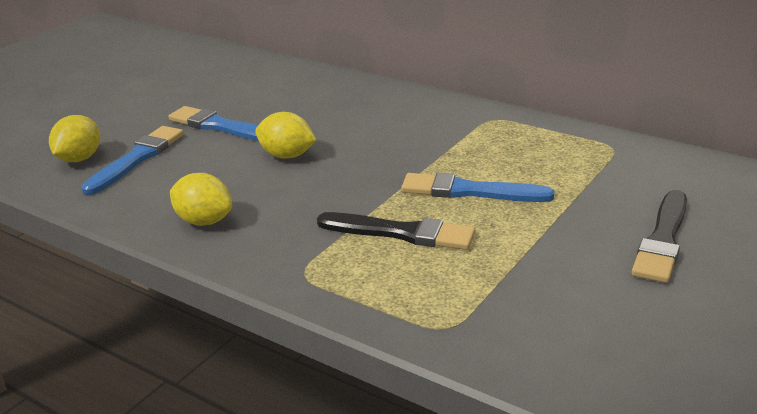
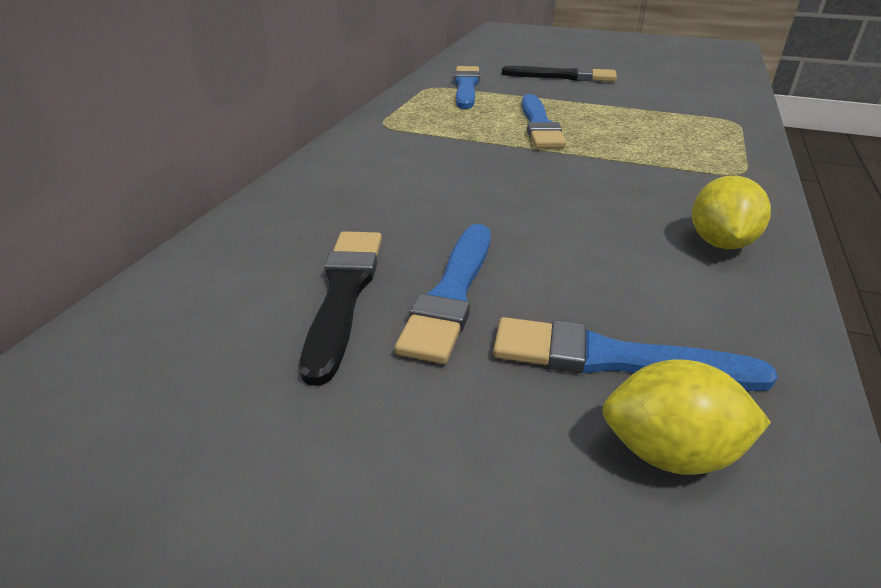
camera: 105 degrees left, 5 degrees up
(287, 156) = (521, 218): yellow lemon -> none
(401, 233) = (633, 143): black brush -> black brush (344, 294)
(612, 167) = (466, 87): none -> blue brush

